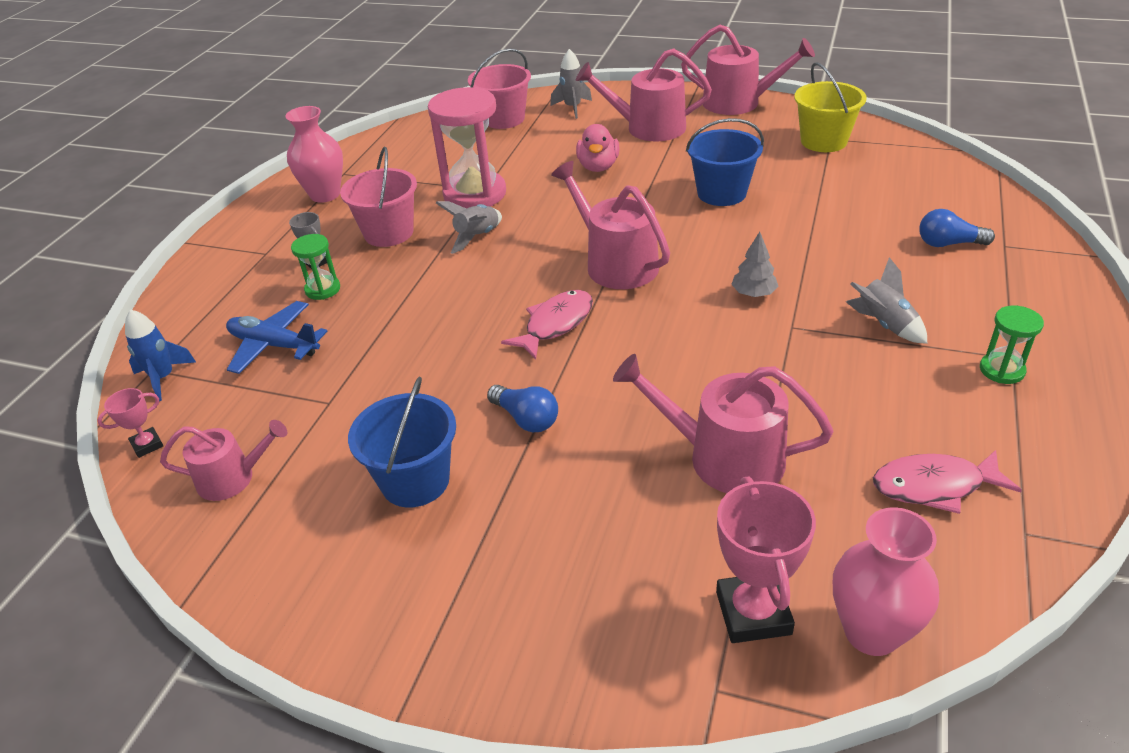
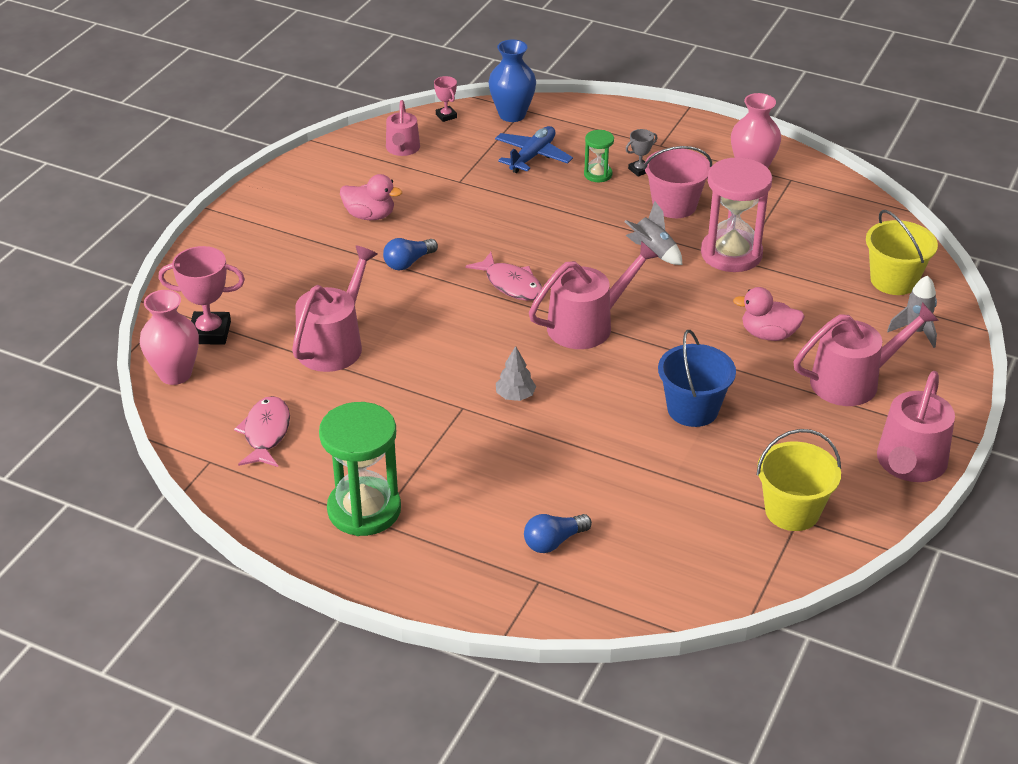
camera: 95 degrees right, 0 degrees up
(163, 378) = (512, 115): blue rocket -> blue vase
(415, 481) = (370, 216): blue bucket -> pink duck
(504, 119) = (894, 280): pink bucket -> yellow bucket
(648, 128) = (852, 381): pink watering can -> pink watering can turned 60 degrees clockwise
(884, 325) = (445, 461): grey rocket -> none
(948, 244) = (553, 542): blue light bulb -> blue light bulb turned 135 degrees counterclockwise
(1002, 370) = (364, 510): green hourglass -> green hourglass, size x2.04

